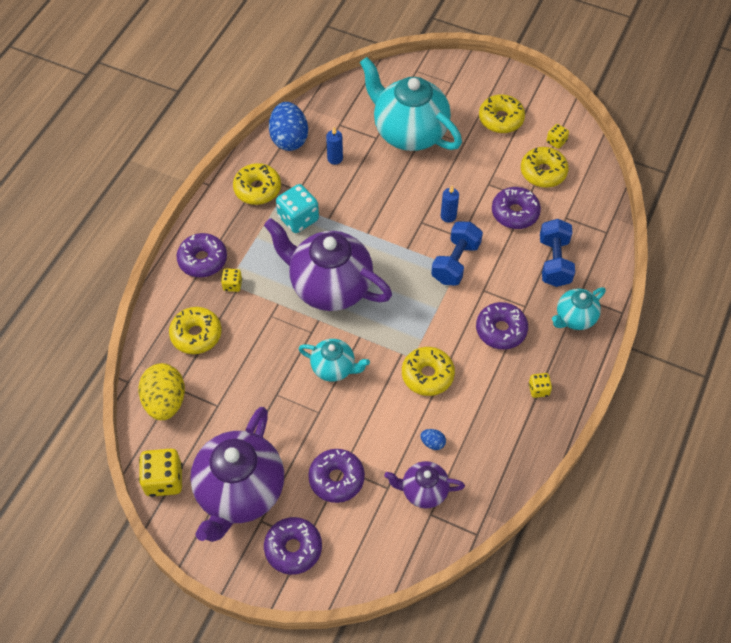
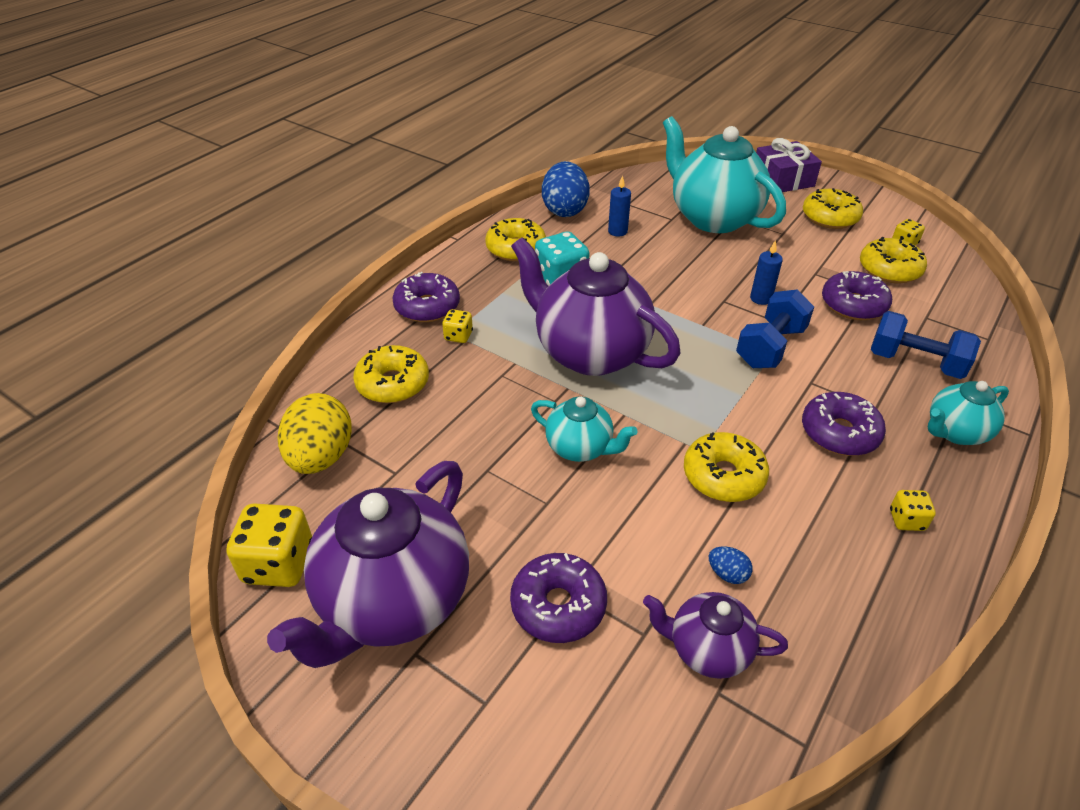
camera: 10 degrees right, 15 degrees down
(293, 548) = (460, 713): purple donut -> none
(464, 77) = (783, 179): none -> purple gift
(554, 262) = (915, 362): blue dumbbell -> blue dumbbell turned 75 degrees counterclockwise

